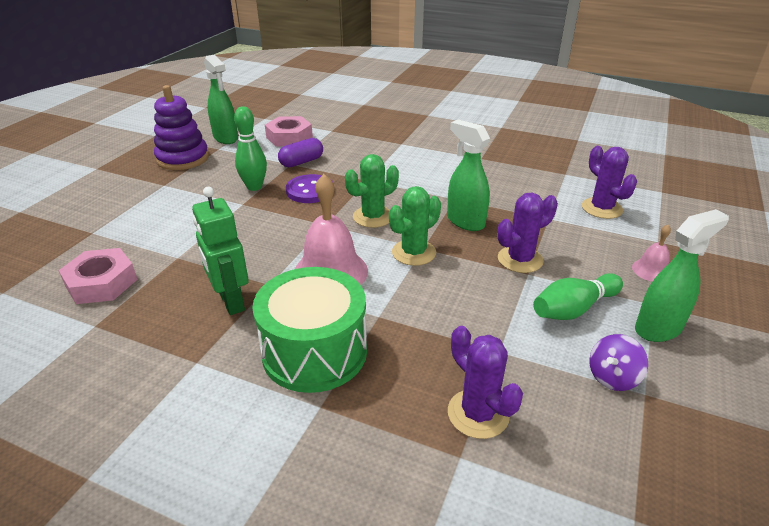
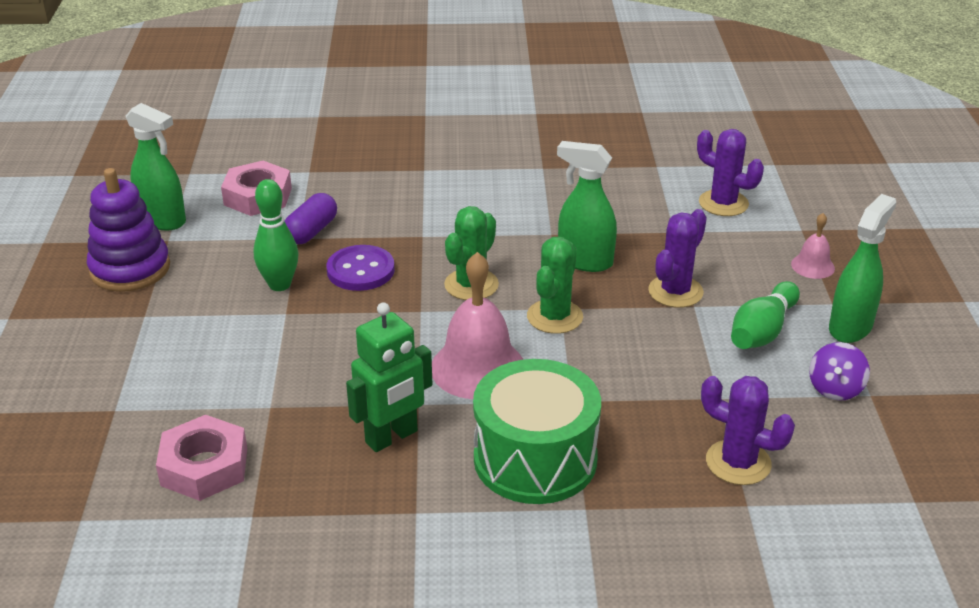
camera: 25 degrees left, 0 degrees up
(231, 302) = (392, 437): green robot -> green robot turned 75 degrees counterclockwise

